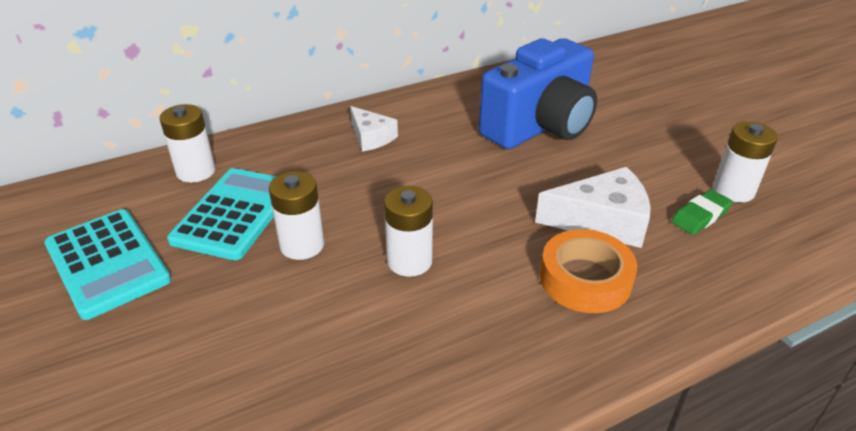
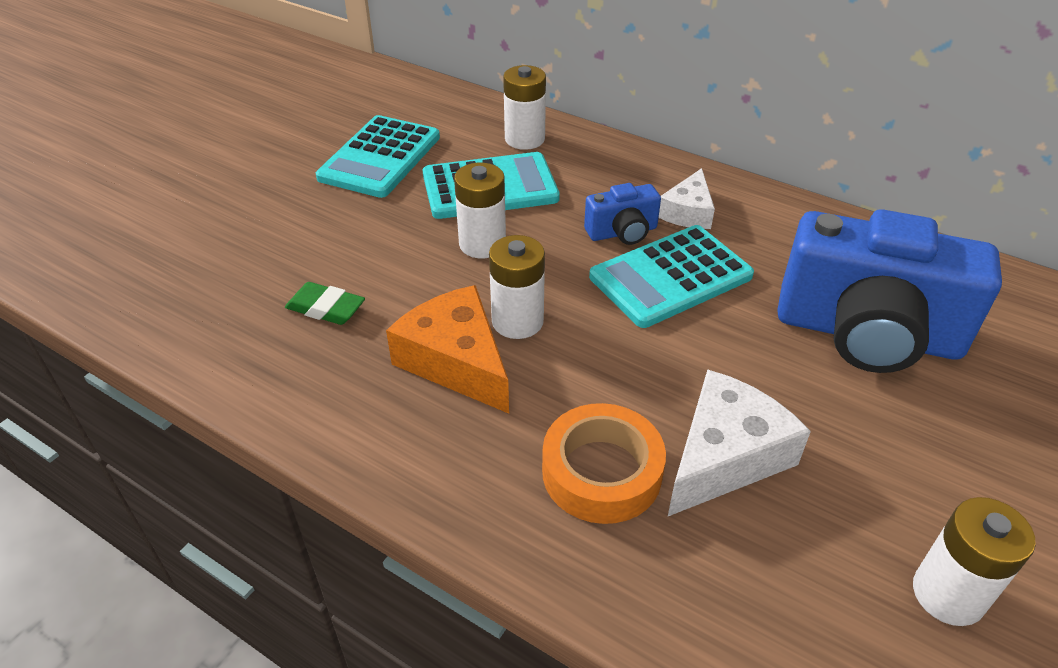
camera: 60 degrees right, 5 degrees up
(362, 172) = (622, 232): none -> blue camera
(425, 312) = (456, 361): none -> orange cheese
(428, 172) = (670, 277): none -> turquoise calculator
(602, 221) = (725, 456): white cheese -> white cheese turned 105 degrees counterclockwise
(700, 216) = (838, 563): green eraser -> green eraser (326, 308)

